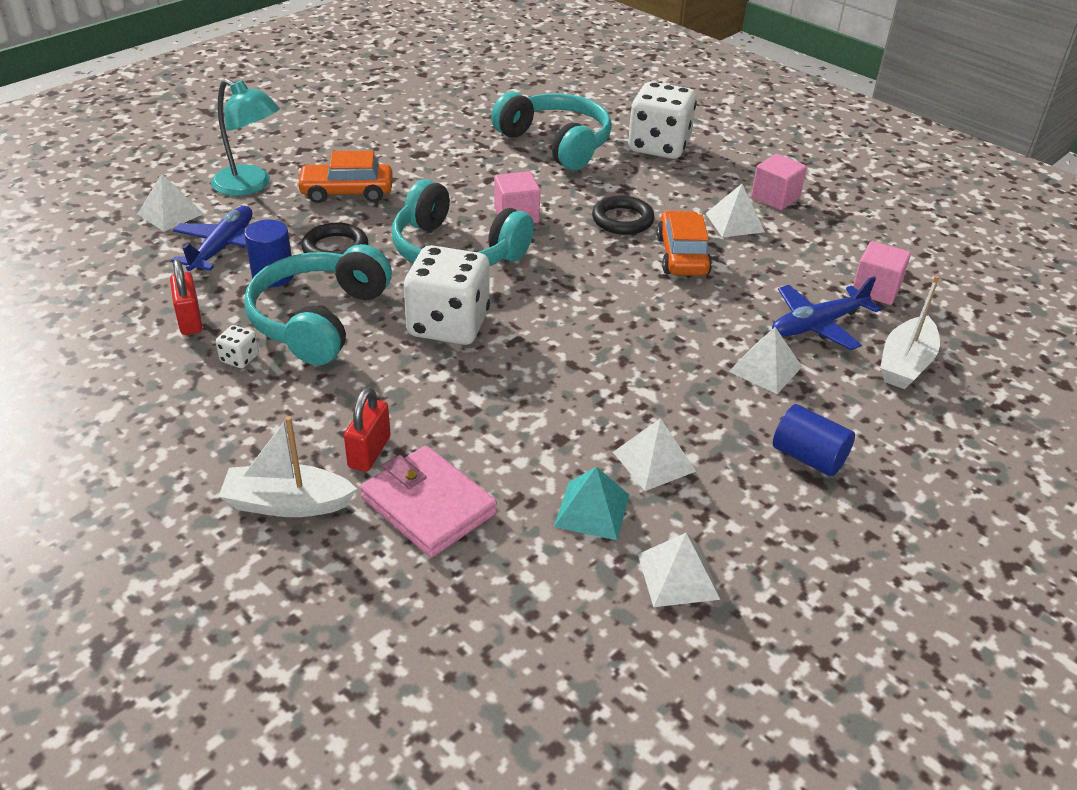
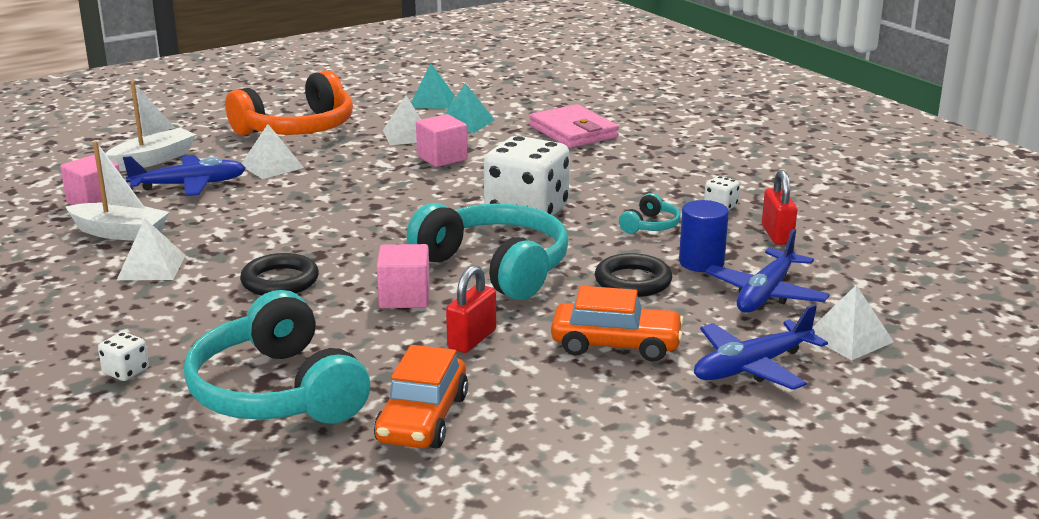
camera: 165 degrees left, 15 degrees down
(250, 185) = (752, 367): turquoise lamp -> blue plane
(287, 503) = (668, 139): white boat -> white boat (120, 233)
(318, 319) = (650, 225): turquoise headphones -> turquoise headphones, size x0.43
(369, 452) = (610, 154): red padlock -> red padlock (472, 339)
(659, 146) = (126, 372): white dice -> white dice, size x0.40
(678, 576) = (432, 101): white pyramid -> turquoise pyramid
(682, 255) = (250, 243): orange car -> orange car (422, 419)
(775, 198) = (64, 288): pink cube -> pink cube (442, 158)
(808, 457) = (298, 129): blue cylinder -> orange headphones

